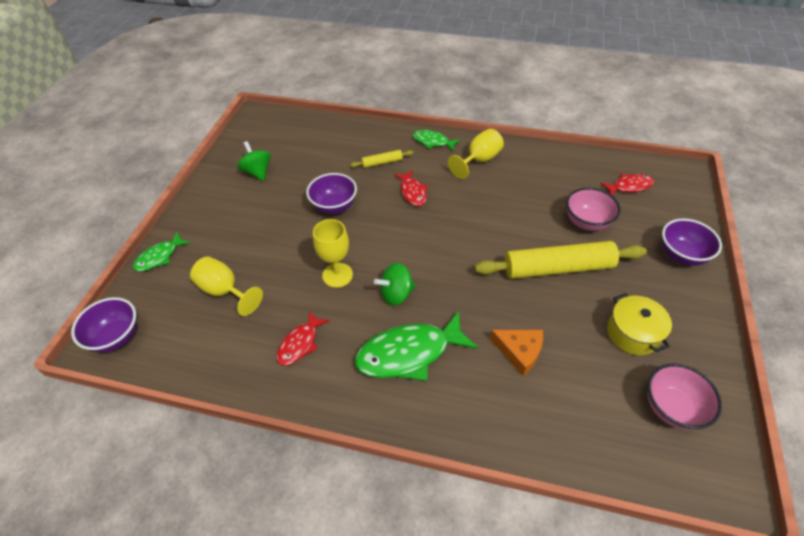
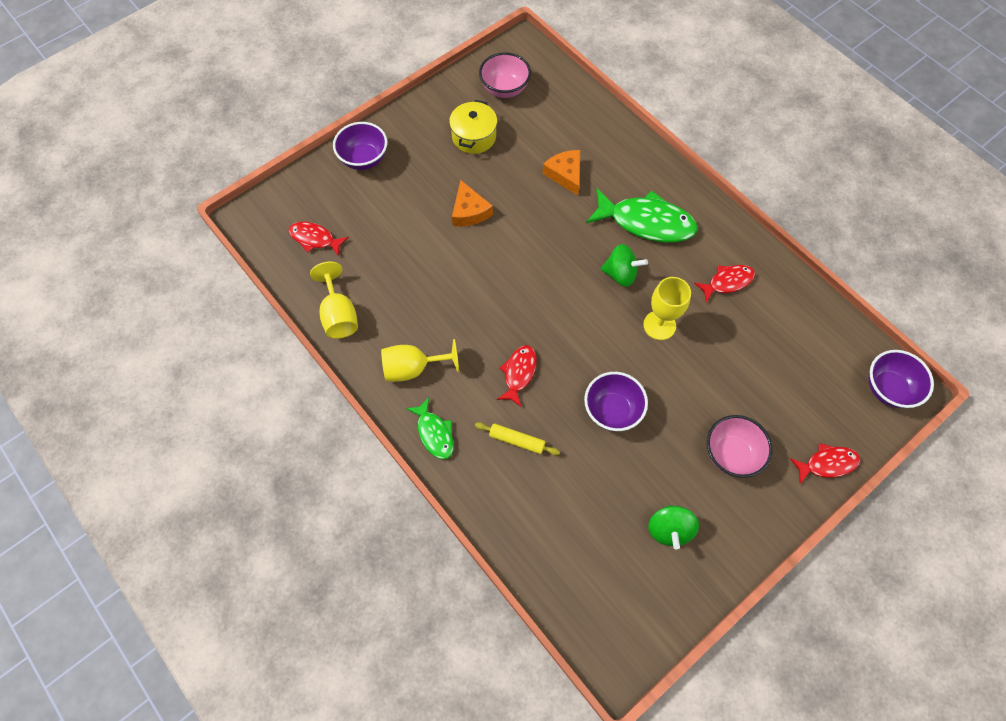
camera: 145 degrees left, 15 degrees up
(159, 257) = (827, 464): green fish -> red fish
(225, 291) = (772, 375): yellow goblet -> yellow goblet (339, 315)
(557, 268) = (469, 211): yellow rolling pin -> orange cheese
(587, 222) = (397, 232): pink bowl -> pink bowl (731, 454)

